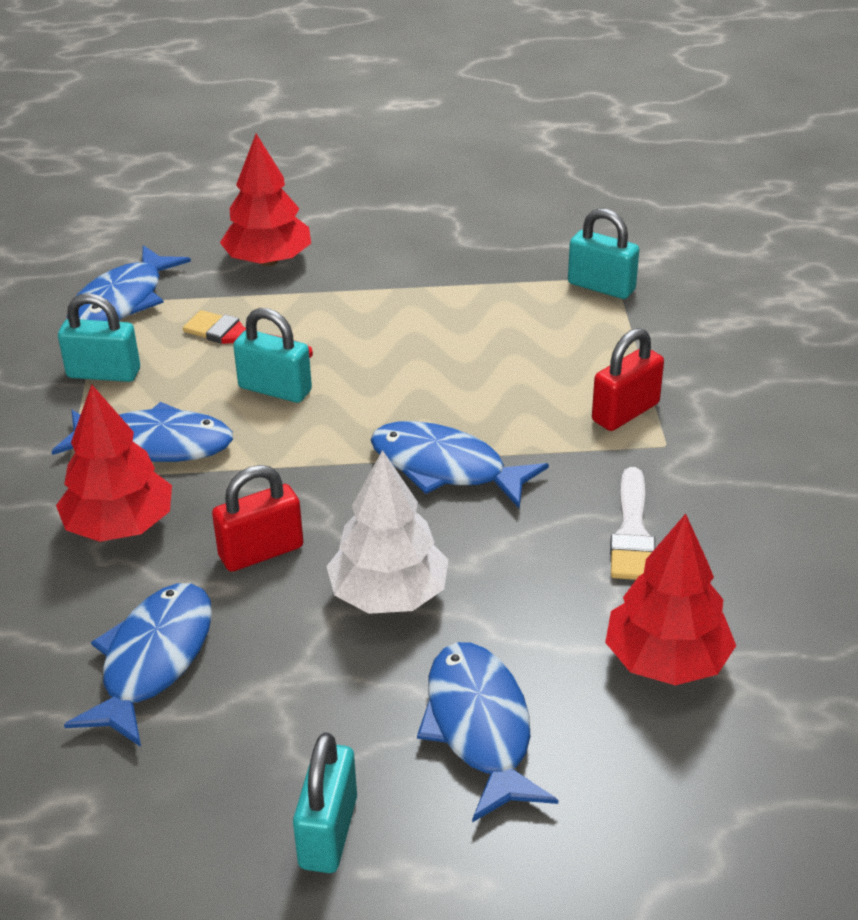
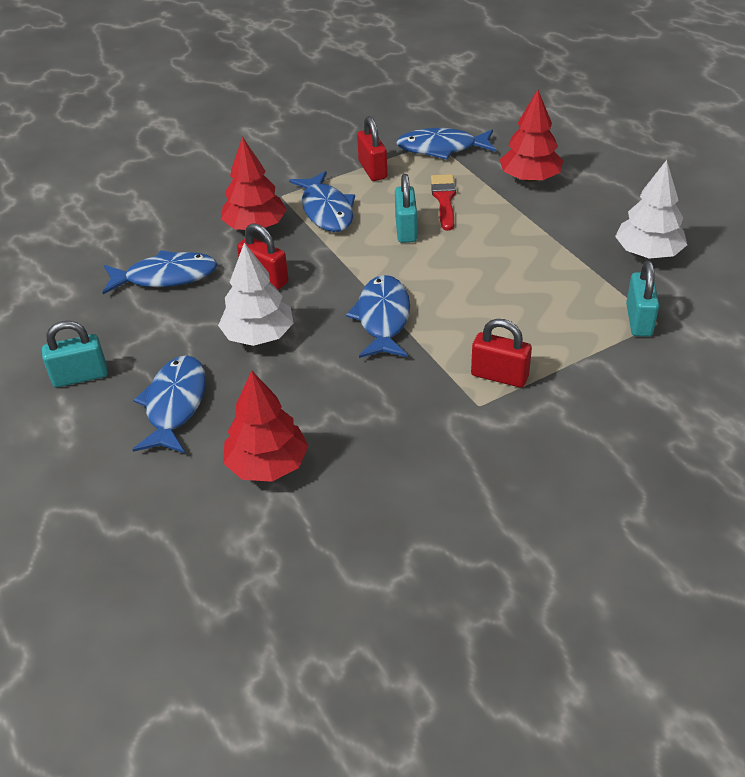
camera: 65 degrees right, 5 degrees up
(104, 373) = (372, 170): turquoise padlock -> red padlock
(479, 727) = (175, 405): blue fish -> blue fish turned 45 degrees counterclockwise
(492, 238) = (648, 253): none -> white tree
(632, 532) = (376, 416): white brush -> none

